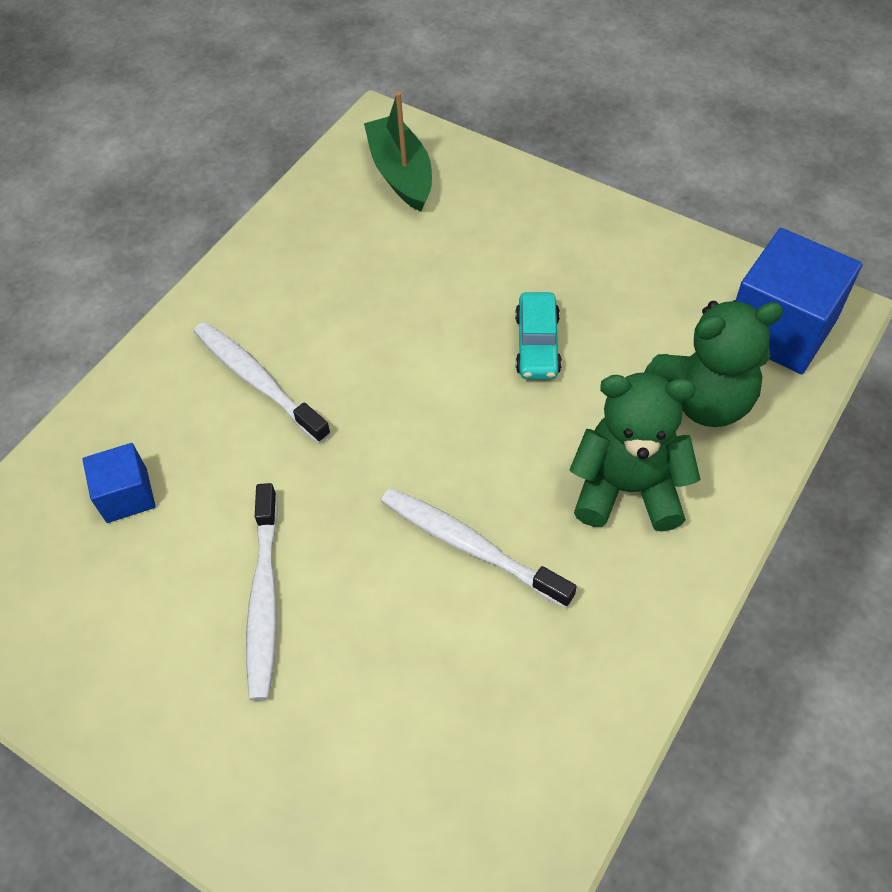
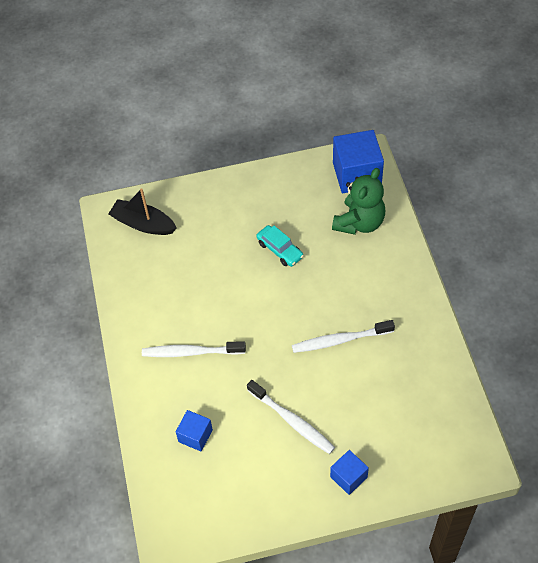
camera: 45 degrees left, 0 degrees up
(236, 765) = (348, 477): none -> blue cube
(401, 174) = (143, 224): green boat -> black boat
(627, 488) = (368, 275): green teddy bear -> none

